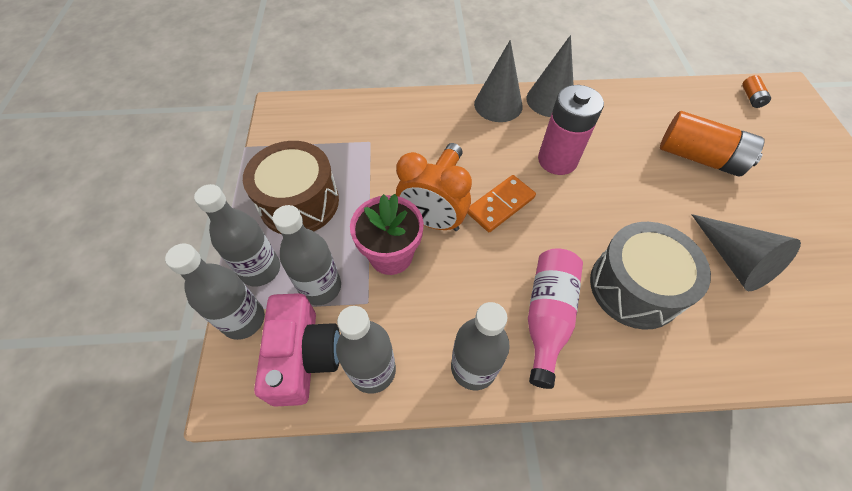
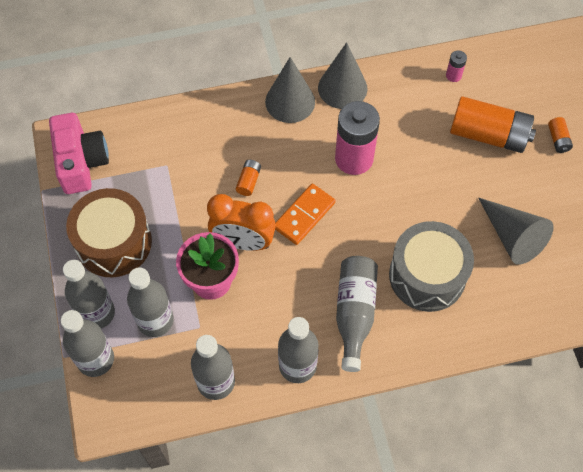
camera: 10 degrees left, 5 degrees up
(304, 356) = (156, 381): pink camera -> pink camera (81, 162)
(547, 316) = (354, 313): pink bottle -> grey bottle
(660, 103) = (453, 75): none -> pink battery
(751, 98) = (544, 55): orange battery -> orange battery (558, 139)

